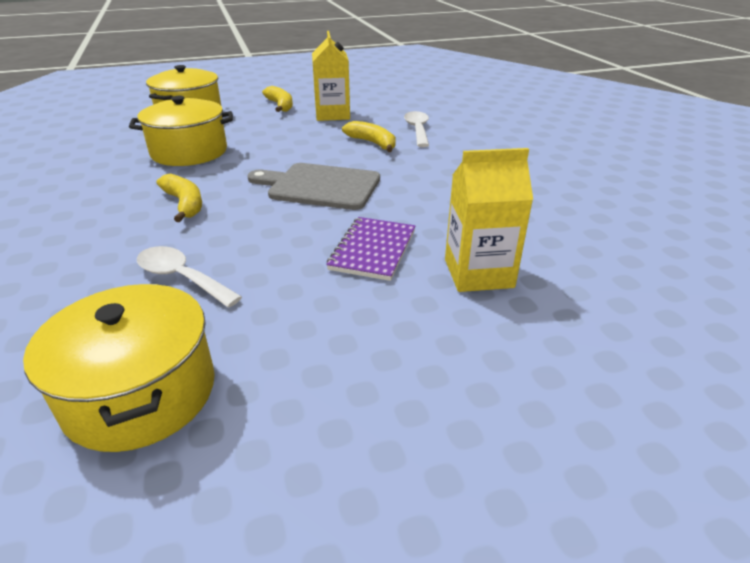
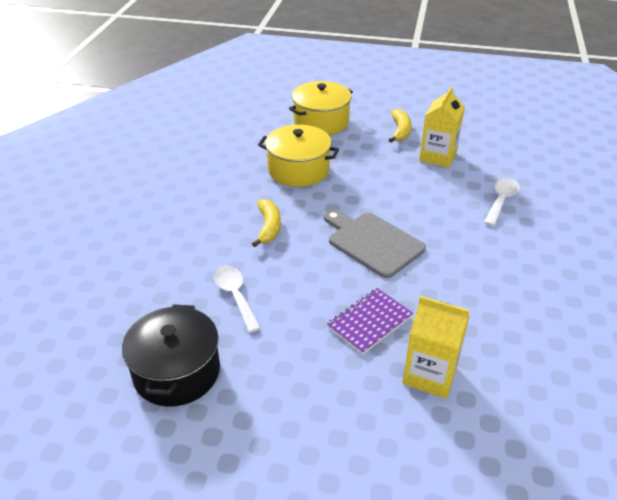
camera: 30 degrees right, 5 degrees up
(140, 393) = (176, 372): yellow pot -> black pot
(372, 143) = (448, 206): yellow banana -> none

